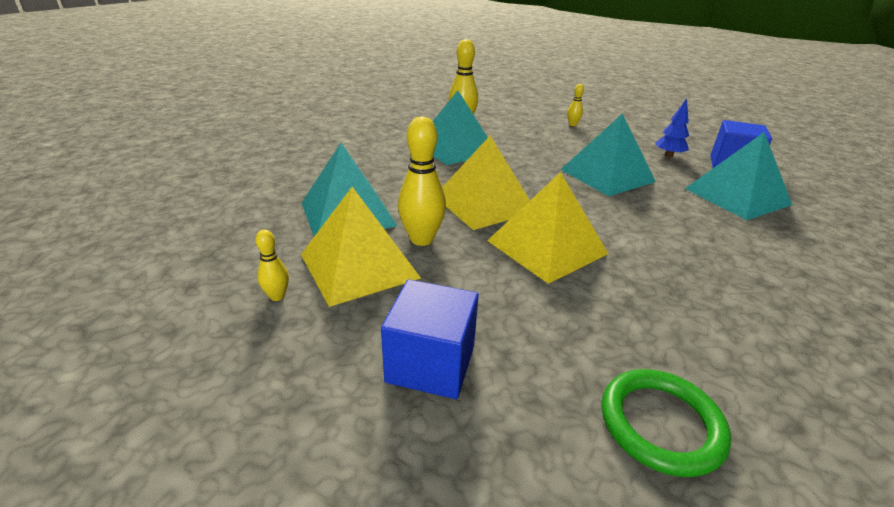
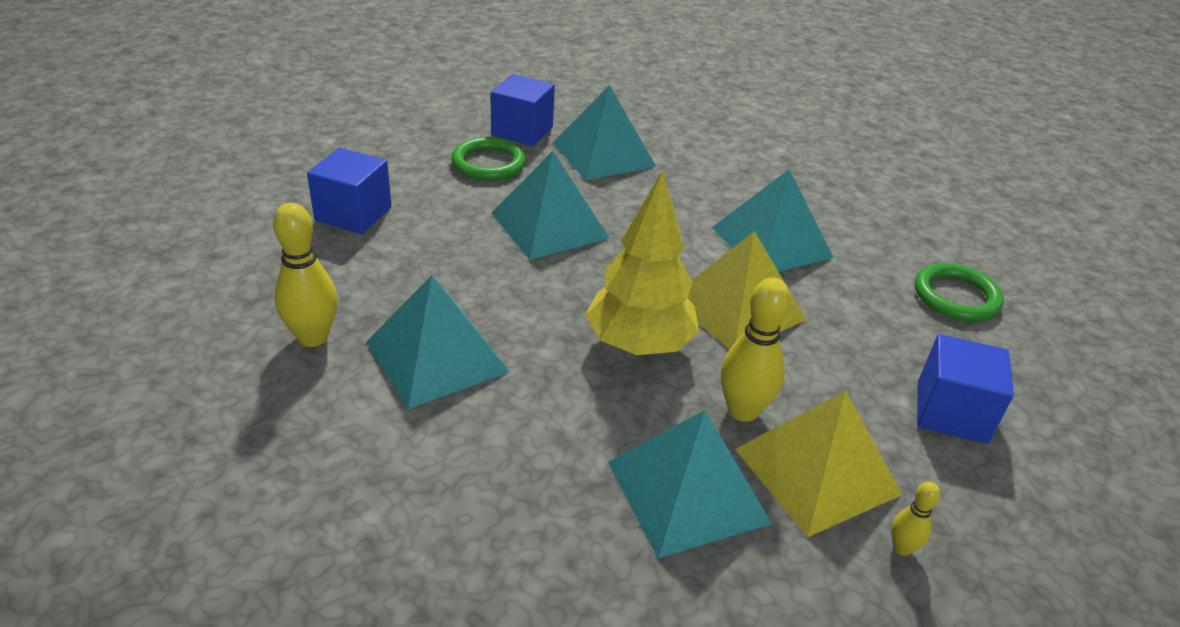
camera: 90 degrees left, 5 degrees up
(484, 203) = (639, 344): yellow pyramid -> yellow tree
(572, 125) = (353, 214): yellow bowling pin -> blue cube
(668, 155) = (488, 163): blue tree -> green ring
(669, 276) = (772, 242): none -> turquoise pyramid

